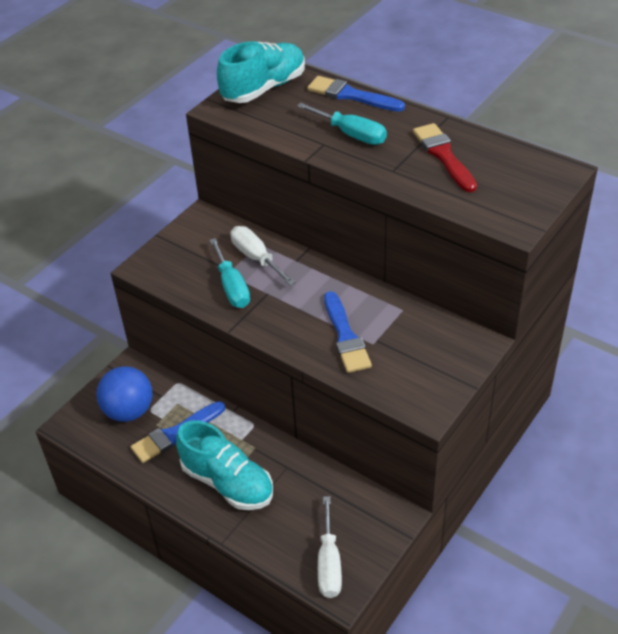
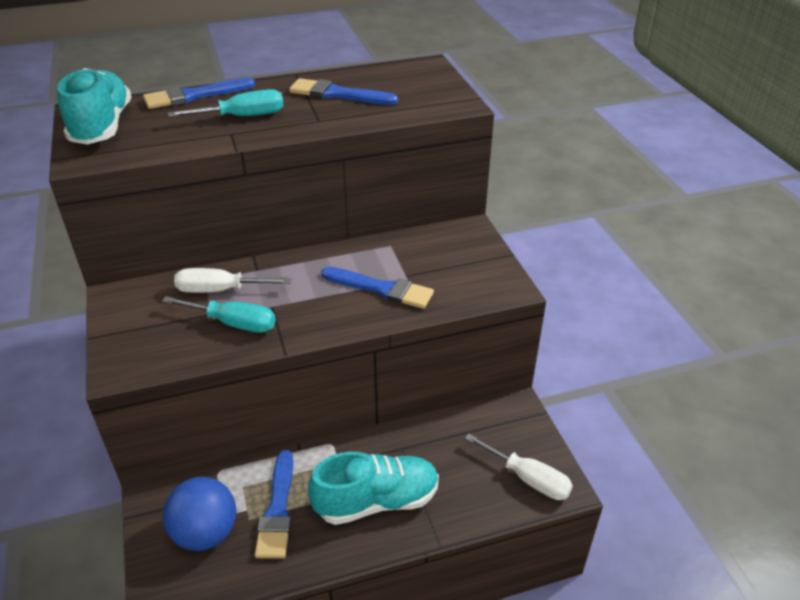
camera: 55 degrees left, 5 degrees down
(443, 155) = (338, 94): red brush -> blue brush

